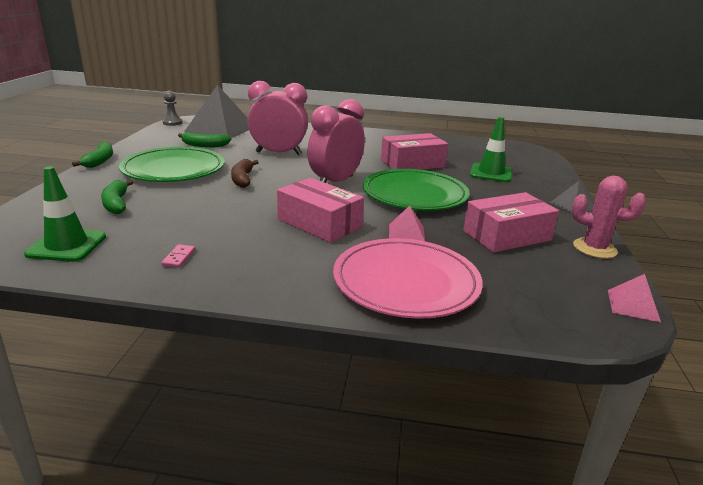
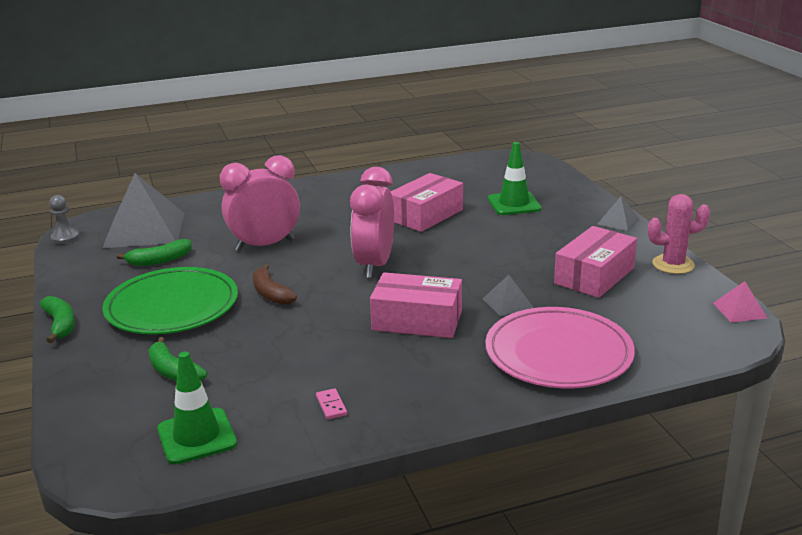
camera: 25 degrees left, 0 degrees up
(406, 233) = (507, 303): pink pyramid -> grey pyramid
(414, 194) = (469, 255): green plate -> none

